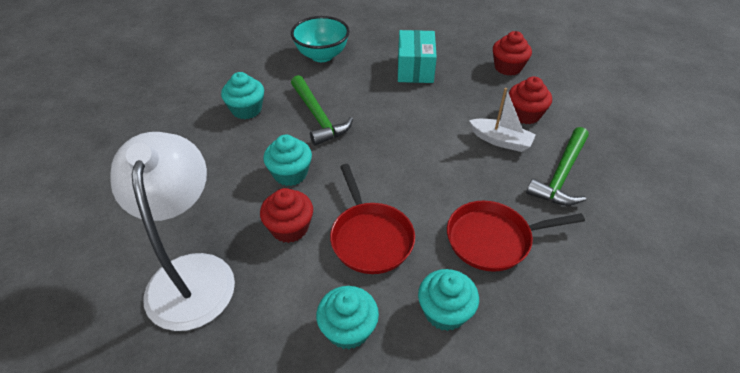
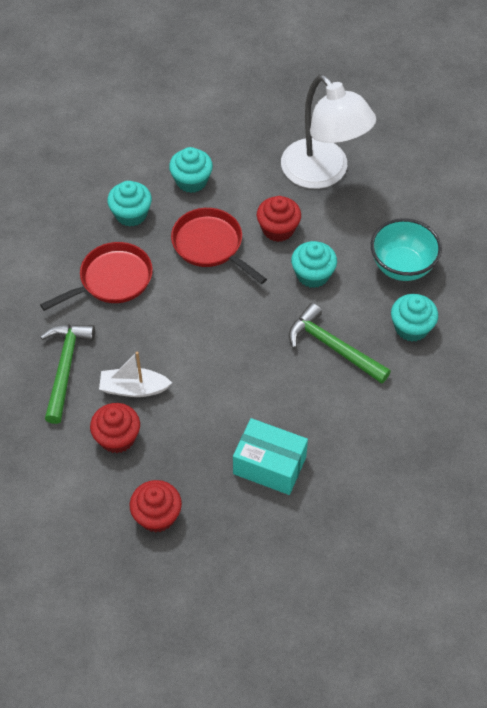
camera: 155 degrees right, 10 degrees up
(322, 55) = (394, 443): turquoise bowl -> turquoise bowl (402, 266)
(415, 69) = (269, 465): turquoise box -> turquoise box turned 45 degrees counterclockwise

